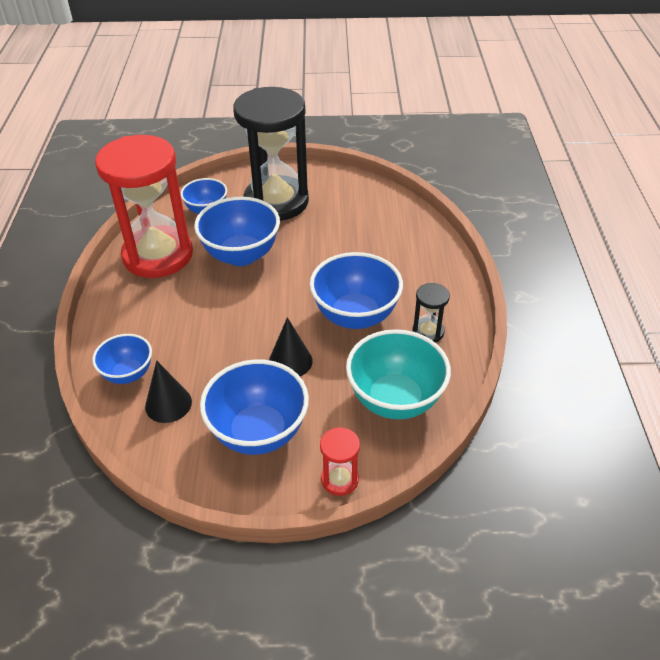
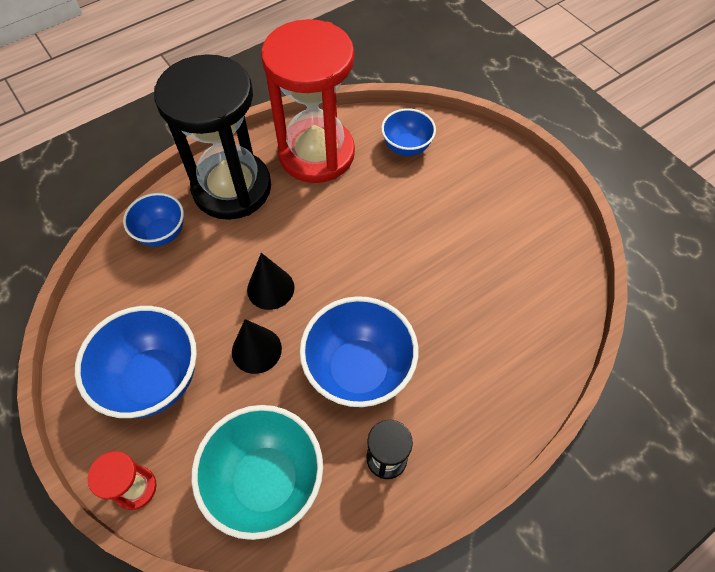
camera: 55 degrees right, 15 degrees up
(168, 404) = (146, 286): black cone -> black cone (270, 288)
(241, 255) = (368, 215): blue bowl -> none
(276, 202) = (469, 192): black hourglass -> black hourglass (232, 188)

